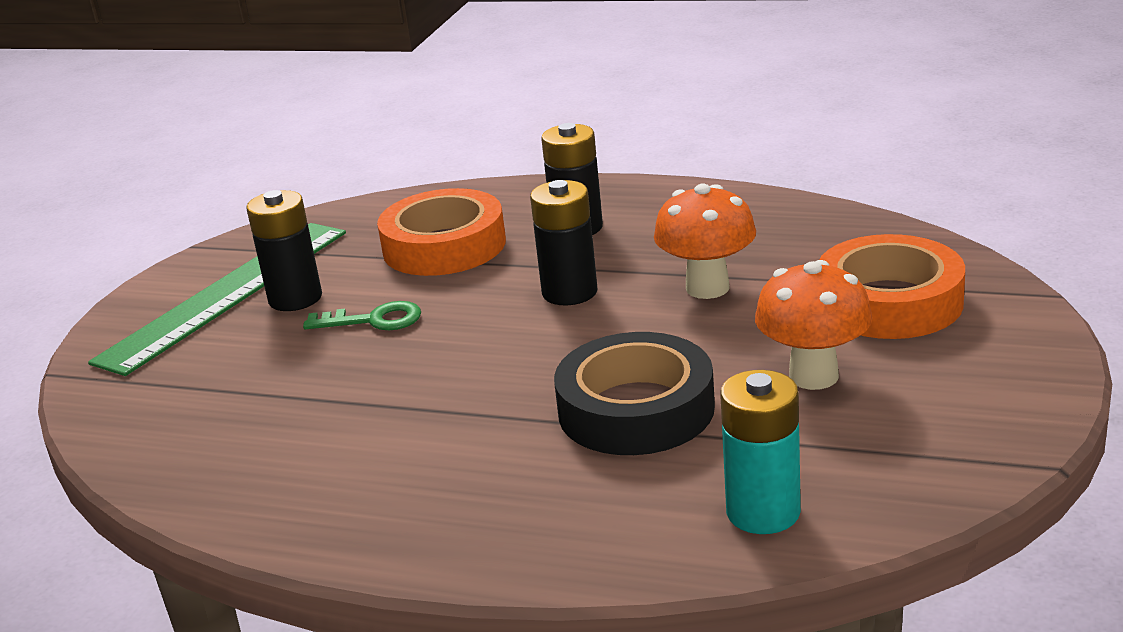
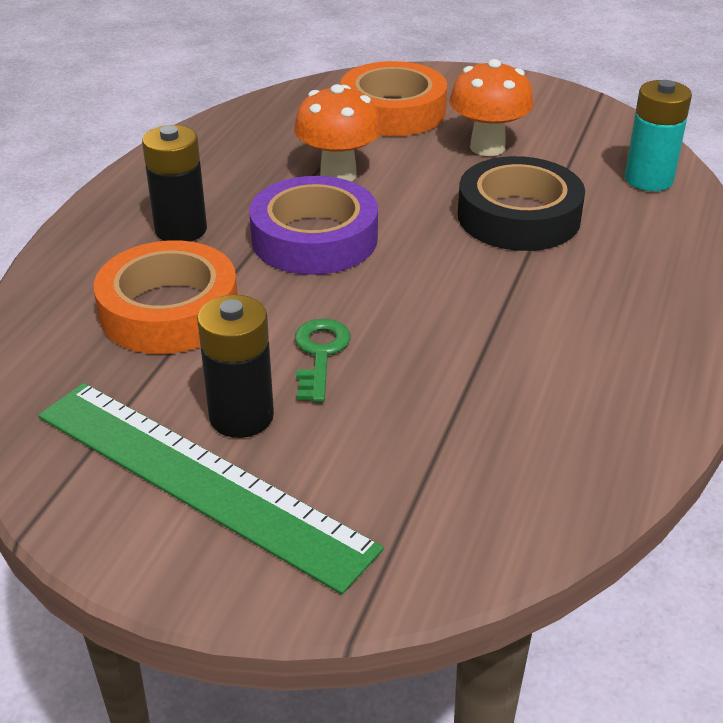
camera: 90 degrees left, 10 degrees up
(569, 292) = (314, 238): black battery -> purple tape

